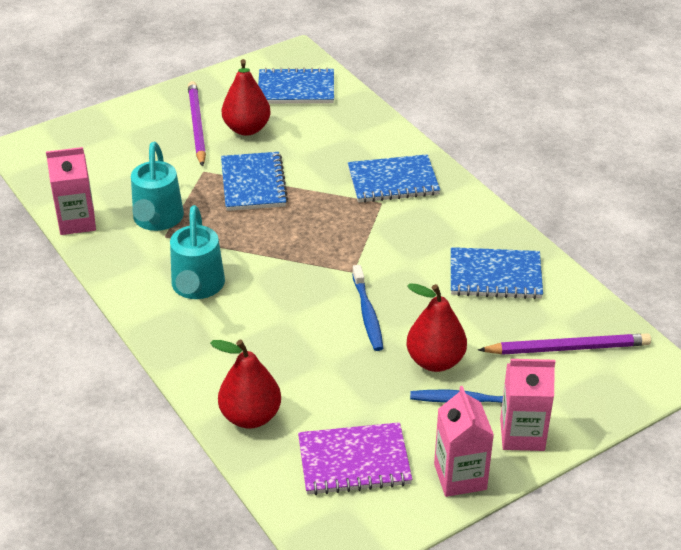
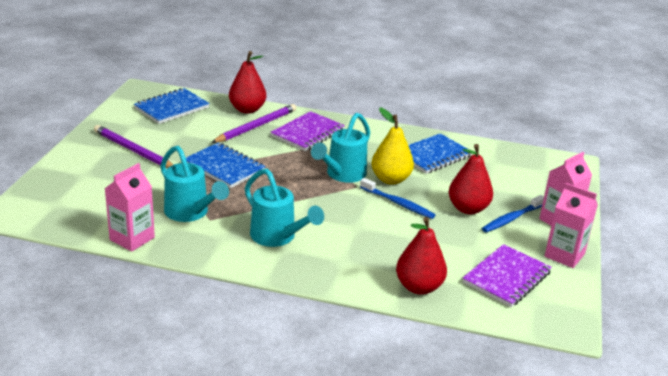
camera: 45 degrees left, 10 degrees down
(247, 129) = (172, 140): red pear -> red pear (247, 109)
(358, 250) = (342, 175): none -> turquoise watering can
(393, 181) = (307, 133): blue notebook -> purple notebook
(402, 281) = (390, 179): none -> yellow pear
(567, 348) = (517, 172): purple pencil -> purple pencil (256, 126)

